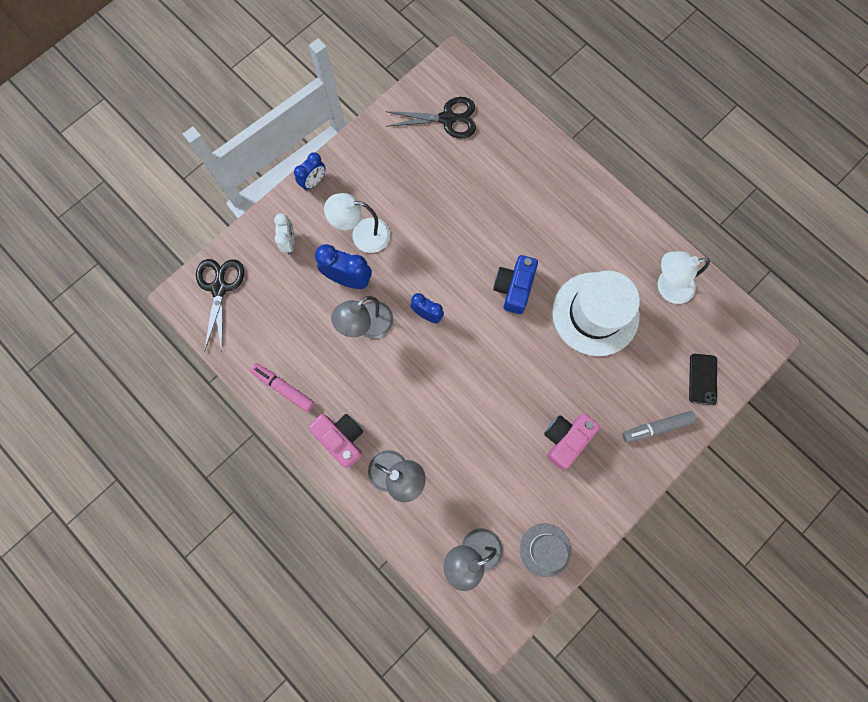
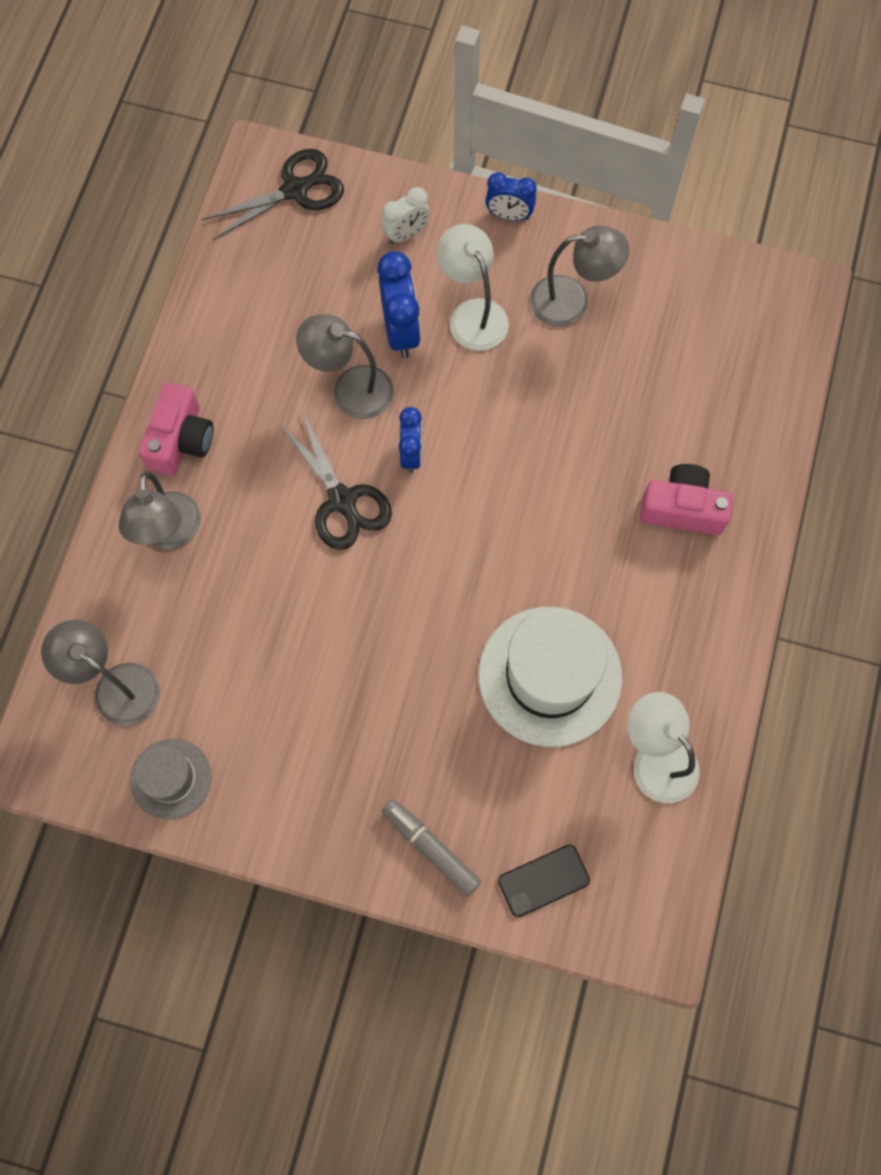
camera: 60 degrees right, 5 degrees down
(283, 388) = (208, 336): pink marker -> none
(387, 179) = (572, 301): none -> grey lamp
(448, 119) = (714, 328): black scissors -> black scissors (342, 501)
(514, 288) = (519, 545): blue camera -> none
(565, 439) = (341, 727): pink camera -> pink camera (682, 508)

